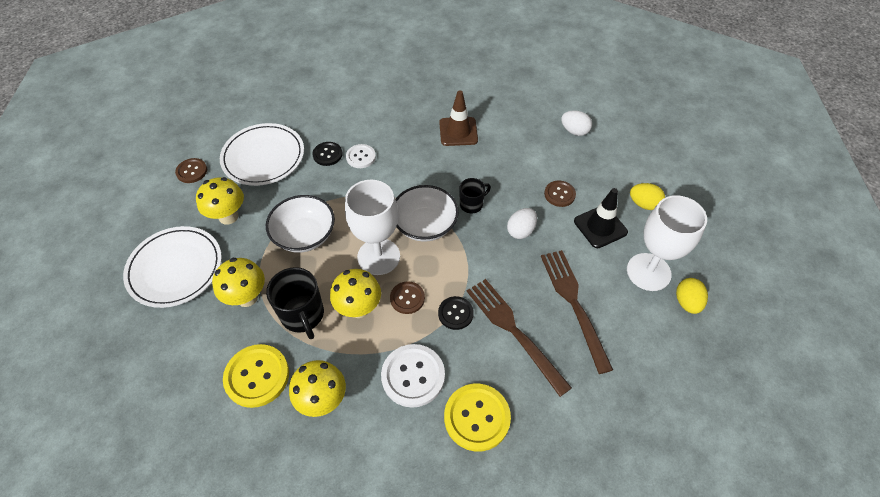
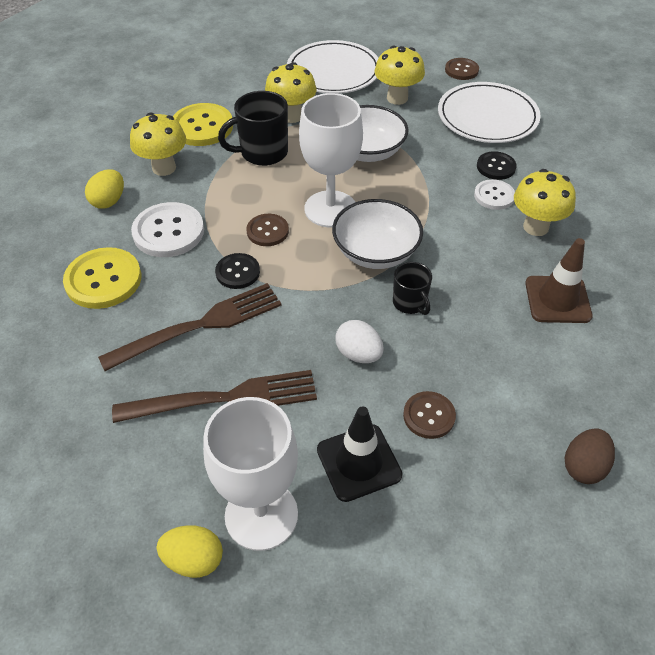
camera: 95 degrees right, 5 degrees down
(359, 308) = (262, 192): yellow mushroom -> yellow mushroom (536, 227)
(574, 131) = (584, 466): white egg -> brown egg
(643, 204) = (405, 546): yellow egg -> yellow egg (109, 201)

